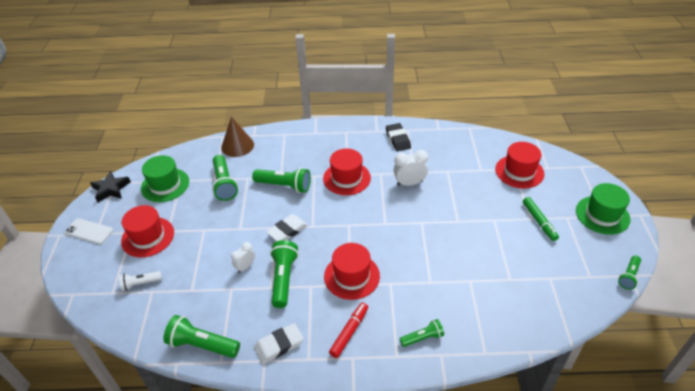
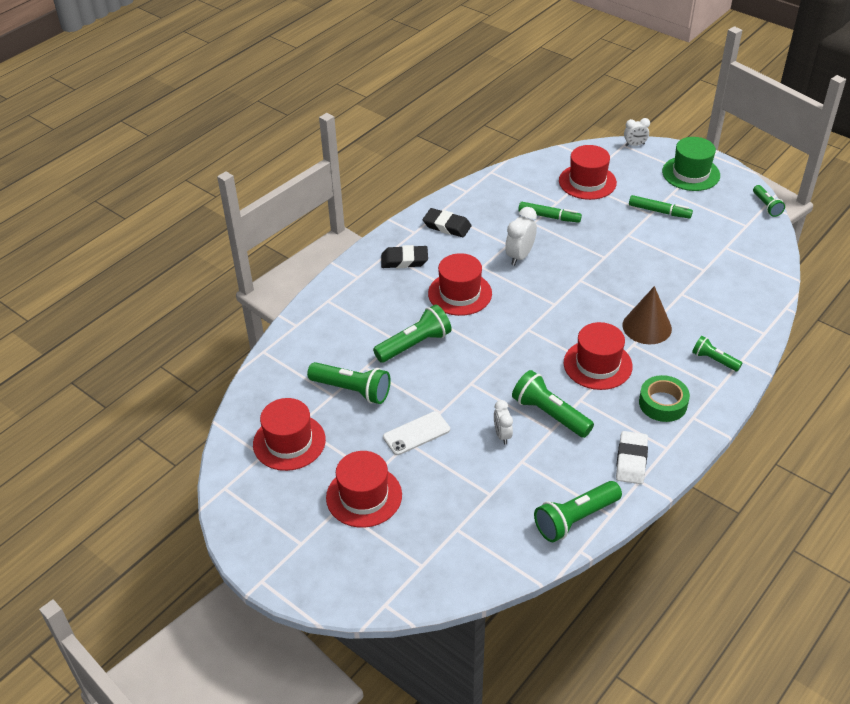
camera: 50 degrees left, 0 degrees up
(89, 231) = (290, 548): white phone -> white phone (416, 433)
(111, 189) = (233, 496): black star -> none
(140, 284) = (434, 534): white flashlight -> none
(165, 185) = (289, 442): green hat -> red hat
(237, 146) = (297, 347): brown cone -> brown cone (647, 327)
(287, 231) = (486, 377): white eraser -> none
(348, 141) = (404, 260): none -> black eraser
(349, 332) = (663, 403): red marker -> green tape
(422, 338) = (714, 360): green flashlight -> green flashlight turned 75 degrees counterclockwise
(462, 174) = (549, 216): none -> green marker
(589, 171) = (634, 145): none -> white clock

